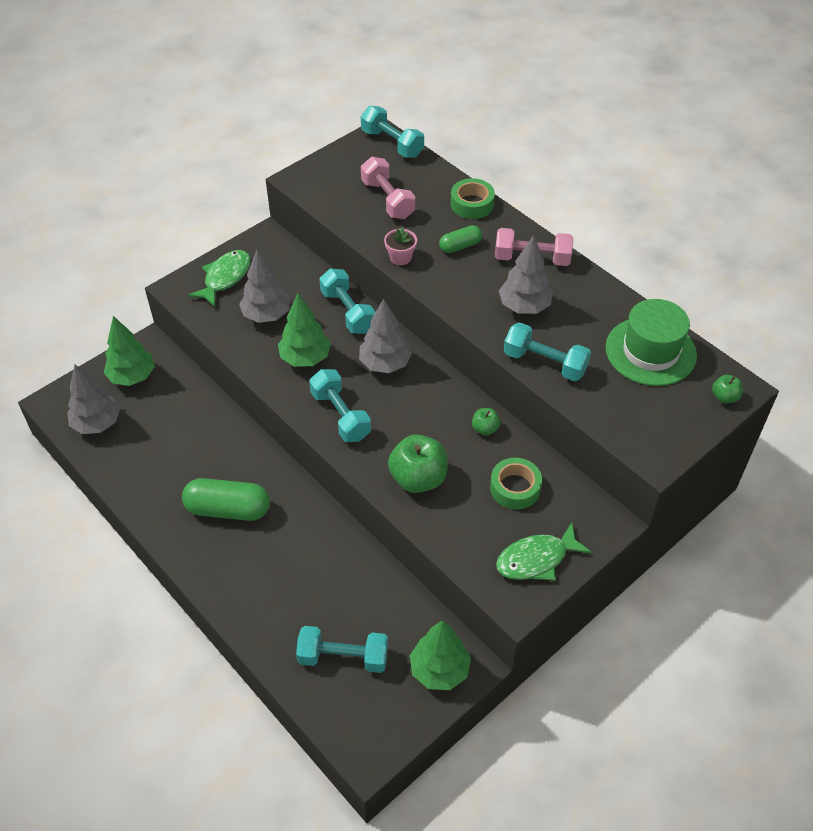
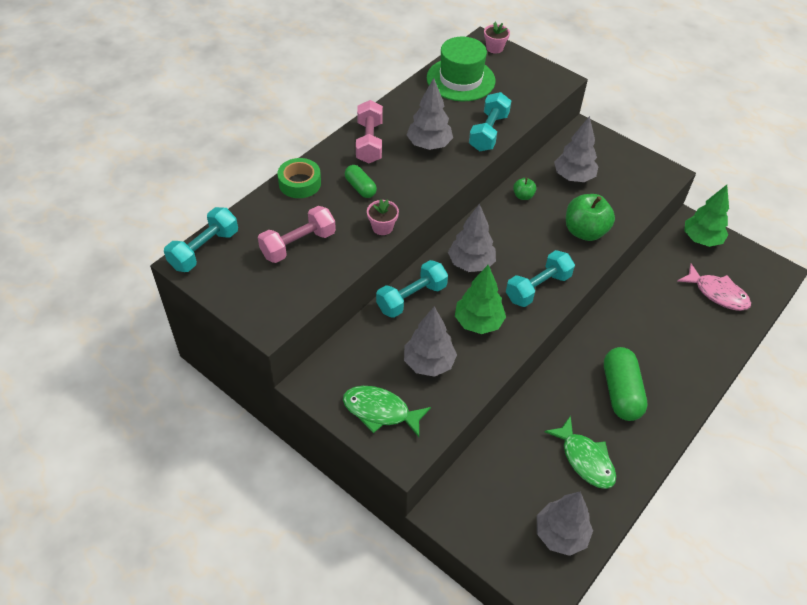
camera: 100 degrees left, 0 degrees up
(132, 376) = (489, 516): green tree -> none
(343, 657) = (717, 293): turquoise dumbbell -> pink fish
(515, 488) = (573, 177): green tape -> grey tree
(536, 559) = (629, 164): green fish -> green fish (585, 459)
(724, 397) = (494, 48): green apple -> pink flower pot

